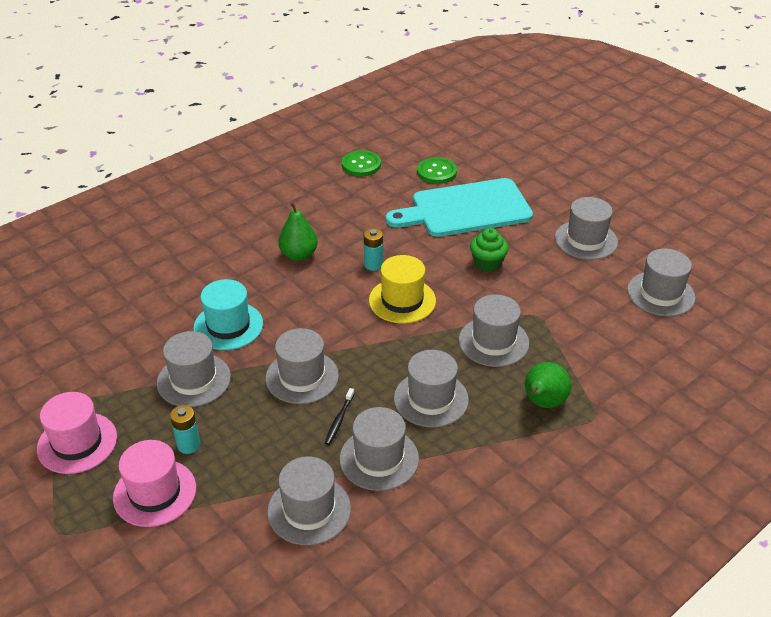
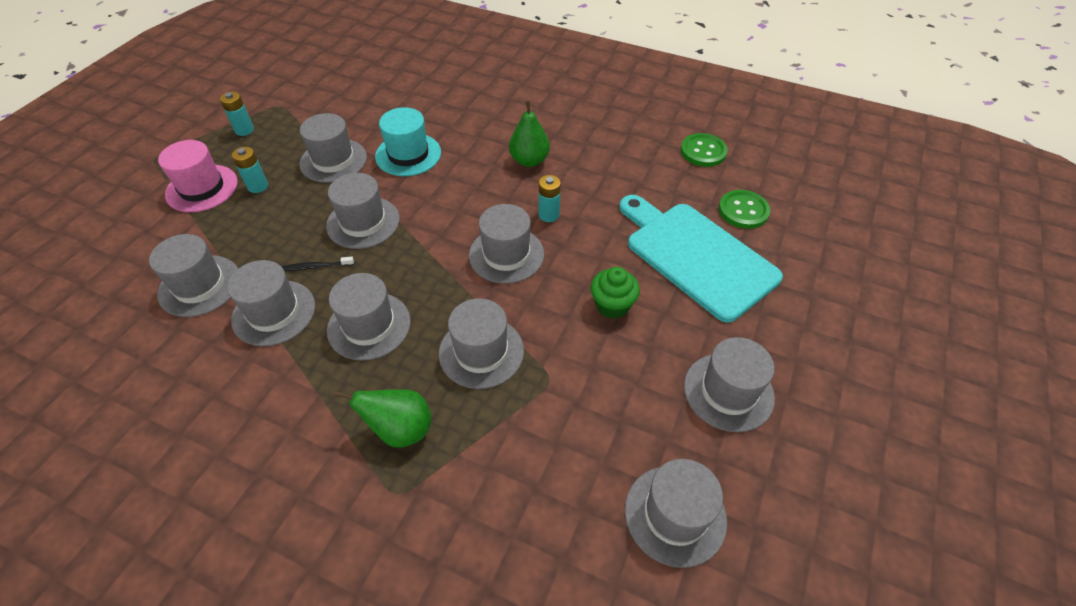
camera: 65 degrees right, 10 degrees up
(77, 443) = (244, 130): pink hat -> turquoise battery
(402, 300) = (506, 254): yellow hat -> grey hat

